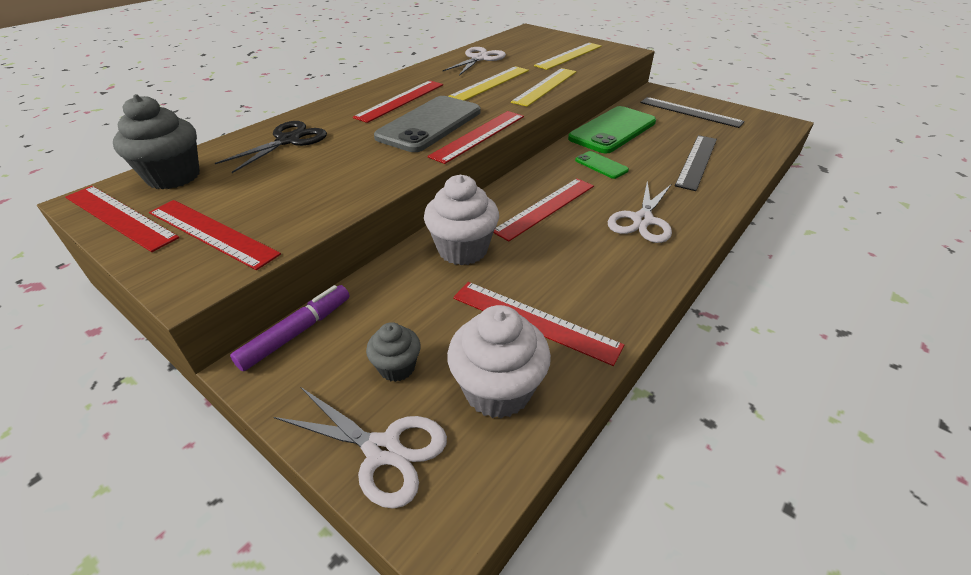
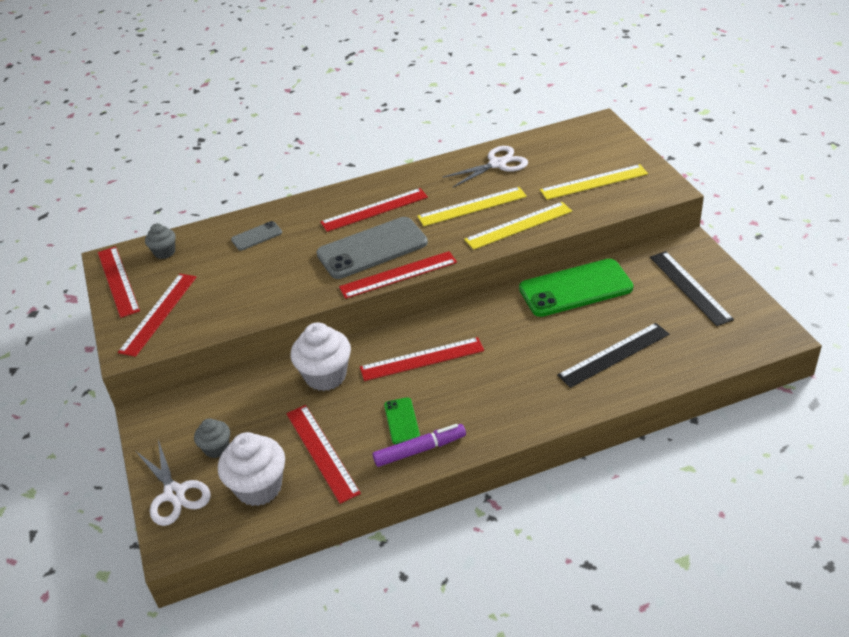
camera: 35 degrees right, 0 degrees up
(173, 177) = (164, 252): grey cupcake -> grey cupcake, size x0.57
(211, 233) = (158, 313): red ruler -> red ruler turned 45 degrees clockwise
(288, 141) = (256, 236): black scissors -> grey phone
(297, 332) = (179, 401): purple marker -> purple marker (420, 450)
(601, 165) = (516, 329): green phone -> green phone (401, 421)
(642, 220) = (487, 400): white scissors -> none

